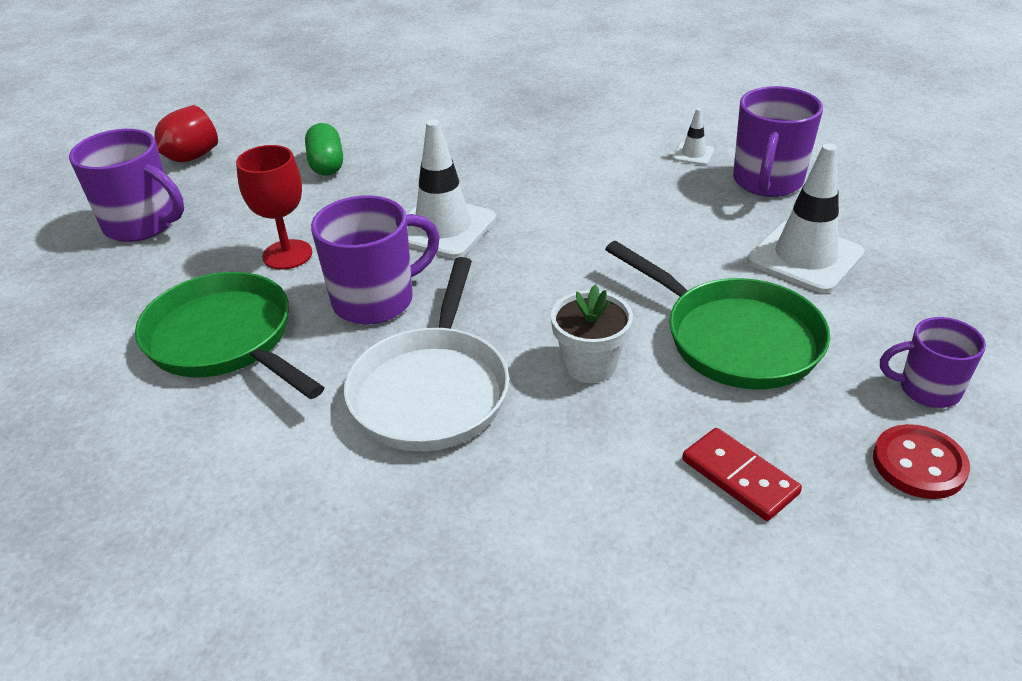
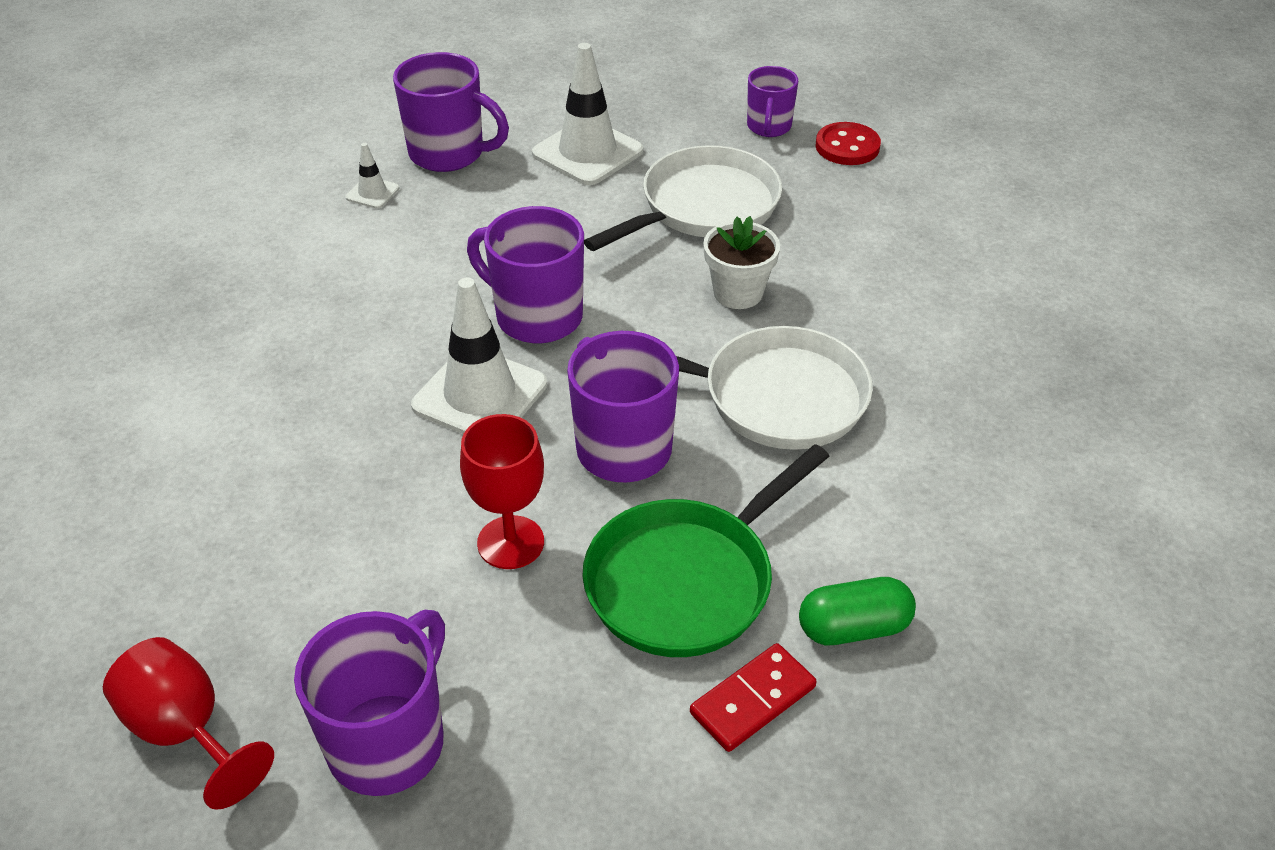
camera: 90 degrees left, 5 degrees up
(326, 164) = (272, 525): green capsule -> green capsule (853, 628)
(540, 246) = (536, 316): none -> purple mug
(734, 338) = (703, 207): green pan -> white pan
(739, 476) = (868, 226): red domino -> red domino (752, 700)

